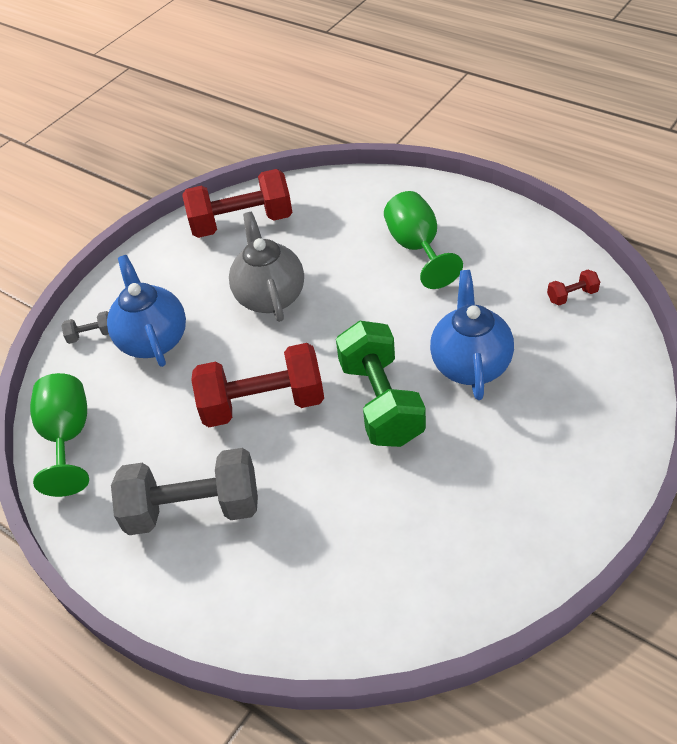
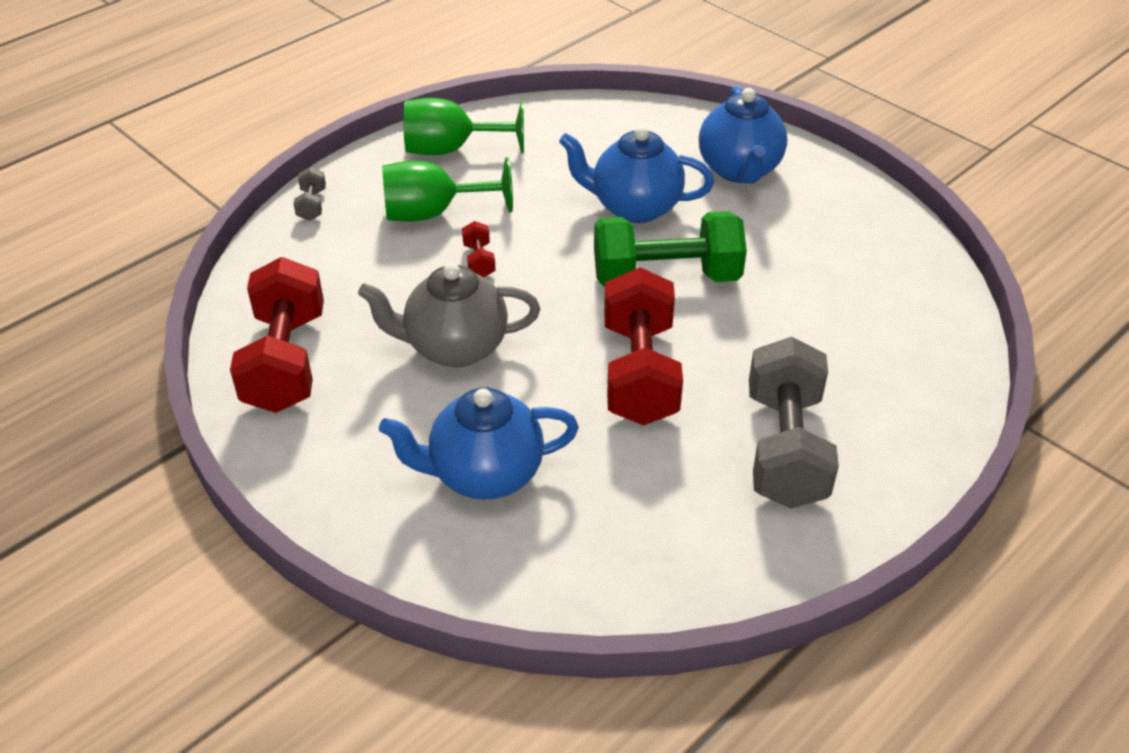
camera: 85 degrees left, 5 degrees down
(68, 437) = (639, 579): green goblet -> green goblet (451, 149)
(91, 335) = (442, 550): grey dumbbell -> grey dumbbell (312, 205)
(560, 432) = (739, 170): none -> blue teapot
(572, 296) = (565, 126): red dumbbell -> red dumbbell (479, 261)

